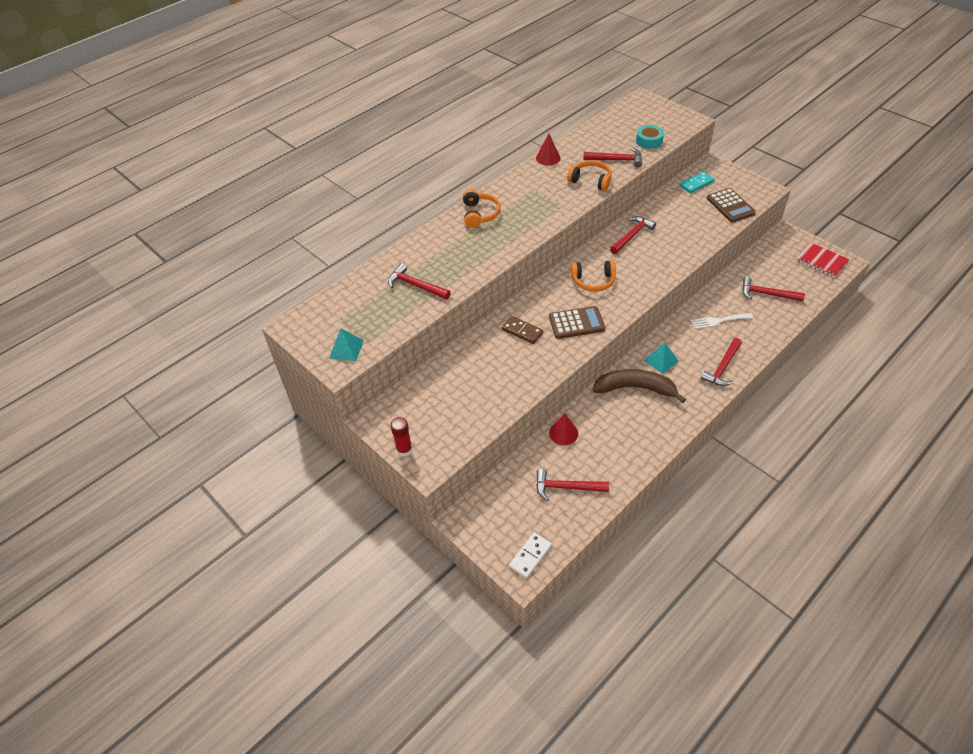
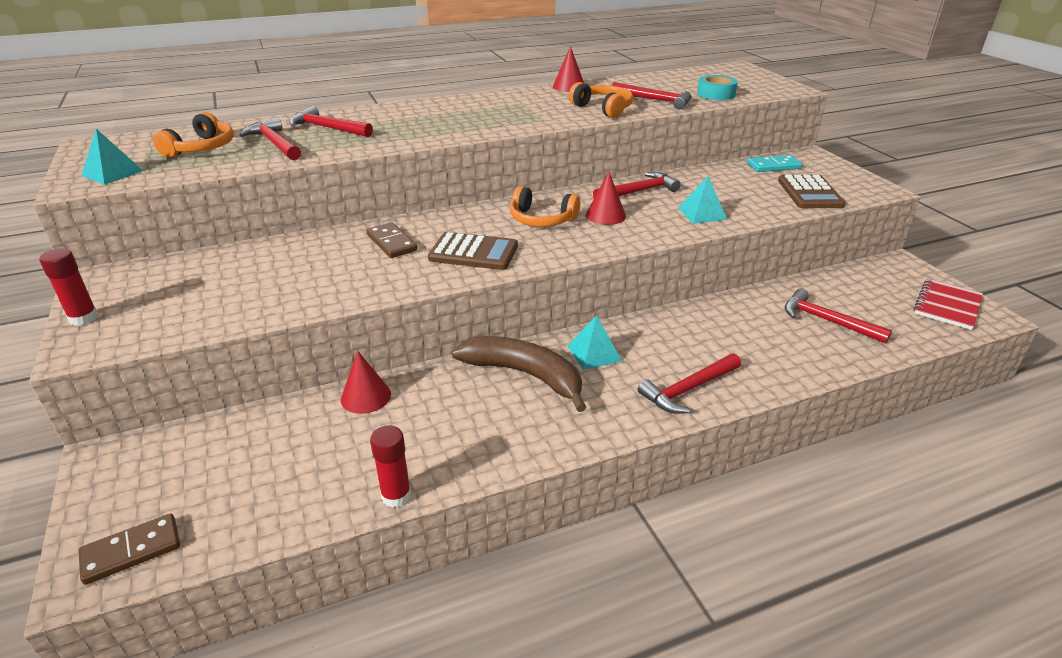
camera: 20 degrees right, 15 degrees down
(480, 214) = (431, 109): orange headphones -> orange headphones (201, 148)
(530, 556) = (131, 551): white domino -> brown domino
(566, 487) = (294, 469): red hammer -> red hammer (327, 128)
(627, 265) = (605, 215): none -> red cone
(627, 481) = (396, 496): none -> red glue stick
(681, 245) = (702, 213): none -> turquoise pyramid
(719, 321) = (724, 332): white fork -> none
(821, 261) = (947, 306): red notebook -> red notebook turned 60 degrees clockwise

